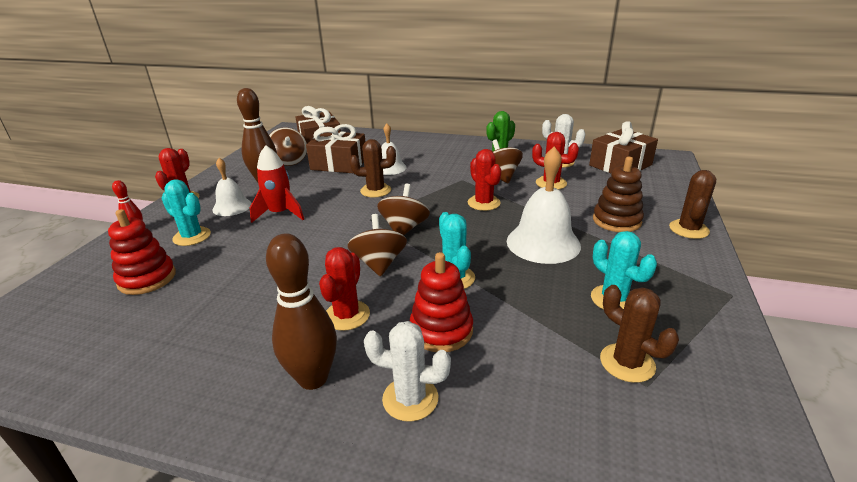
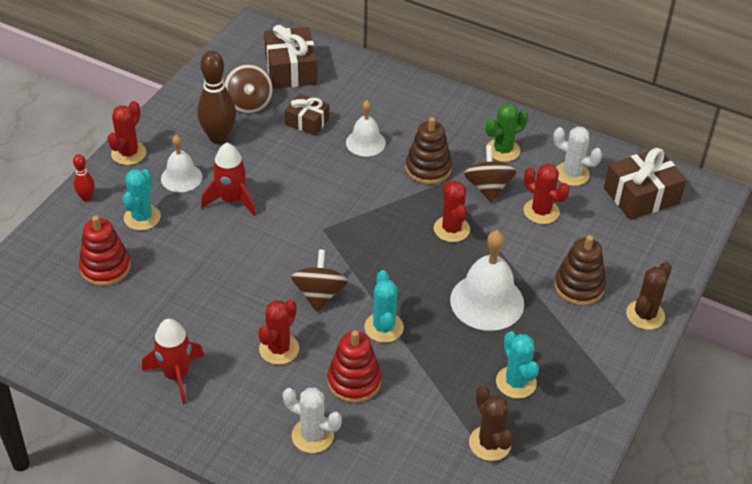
camera: 10 degrees right, 15 degrees up
(192, 236) = (142, 217): turquoise cactus -> turquoise cactus turned 60 degrees clockwise
(224, 364) = (176, 375): none -> red rocket
(313, 378) = (243, 403): brown bowling pin -> none
(339, 164) = (307, 122): brown gift -> brown gift, size x0.62
(375, 190) = (339, 182): brown cactus -> none
(404, 228) = (355, 251): brown spinning top -> none
(446, 174) = (428, 169): none -> brown stacking toy

